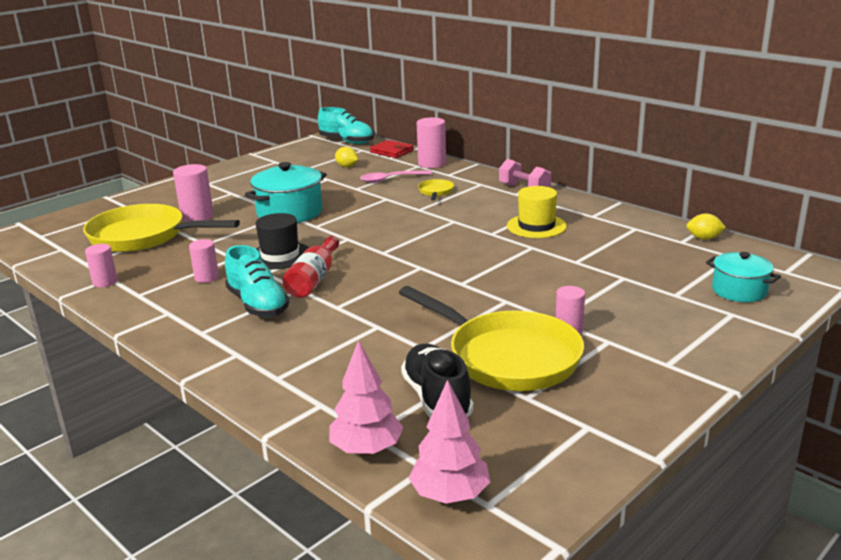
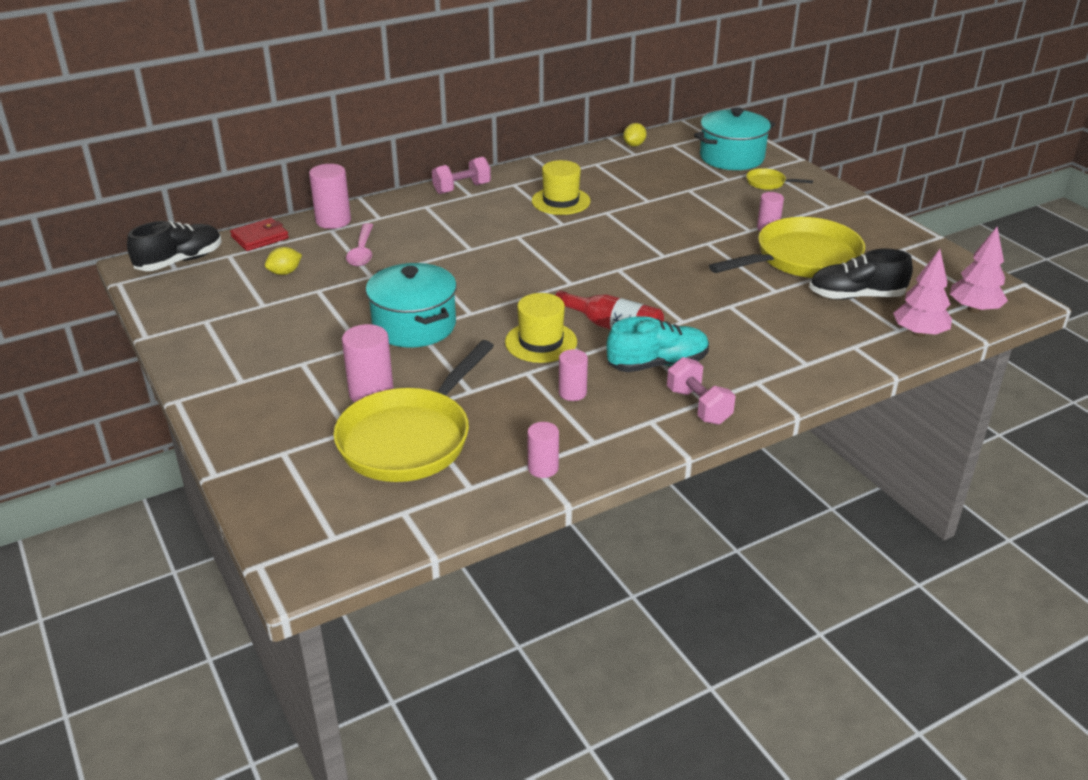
camera: 75 degrees left, 10 degrees up
(192, 330) = (698, 406): none -> pink dumbbell
(280, 255) = (541, 342): black hat -> yellow hat
(347, 141) = (180, 261): turquoise shoe -> black shoe
(435, 192) = (427, 232): yellow pan -> yellow pan (768, 183)
(739, 291) = (731, 157): turquoise pot -> turquoise pot, size x1.59

